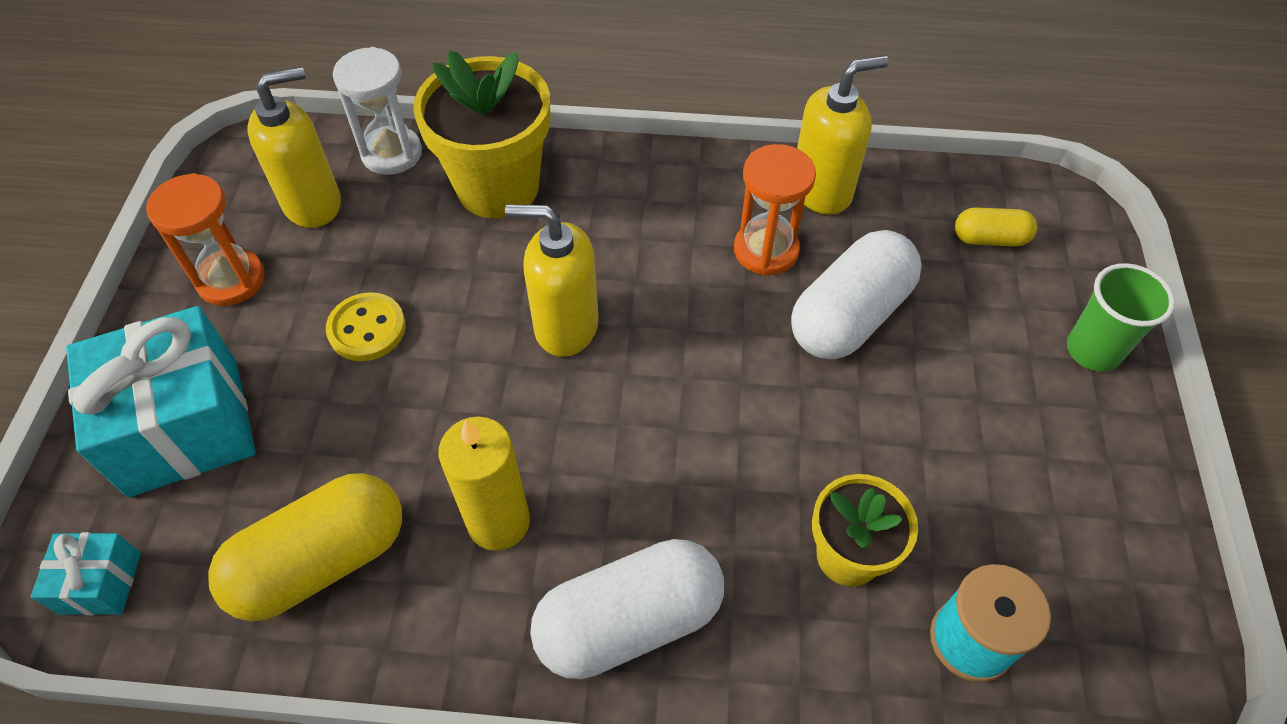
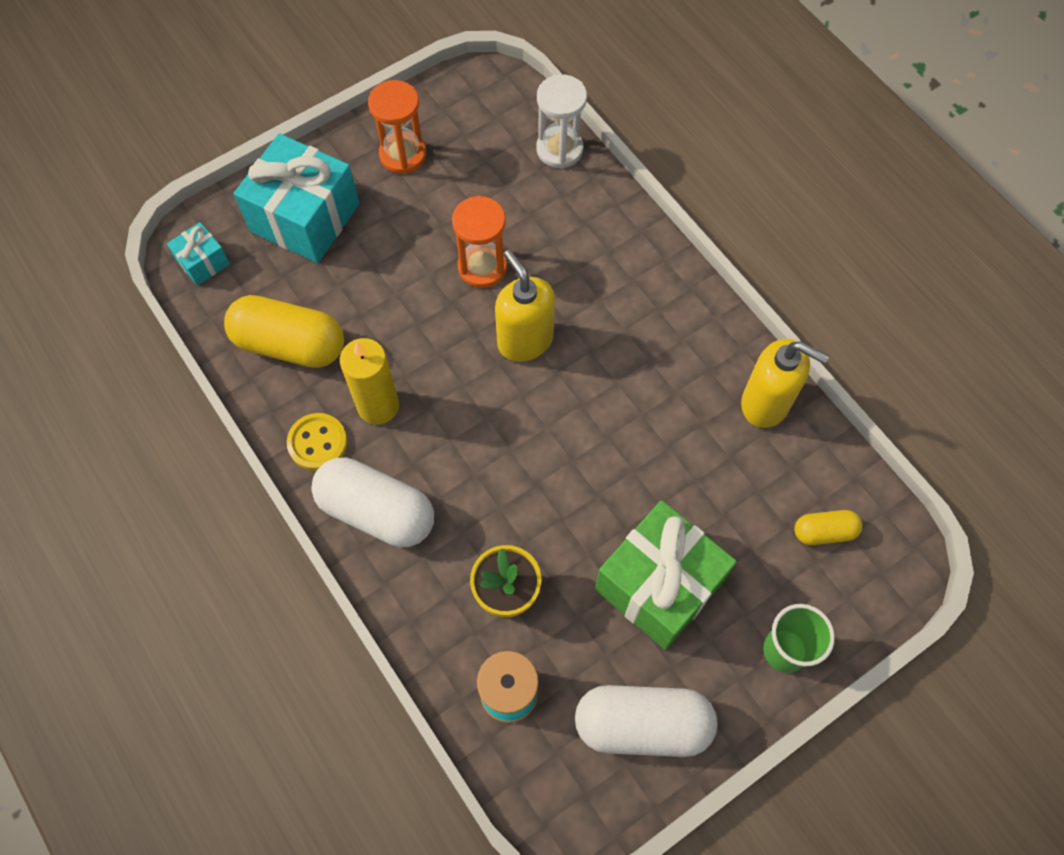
camera: 50 degrees right, 10 degrees up
(313, 203) = (487, 144): yellow soap dispenser -> none
(367, 329) = (432, 245): yellow button -> yellow button (317, 443)
(498, 187) = (589, 224): yellow flower pot -> none
(766, 250) = (683, 405): orange hourglass -> orange hourglass (482, 267)
(849, 316) = (676, 487): white capsule -> white capsule (642, 724)
(945, 404) = (659, 585): none -> green gift
(990, 239) = (824, 532): yellow capsule -> yellow capsule turned 60 degrees counterclockwise

